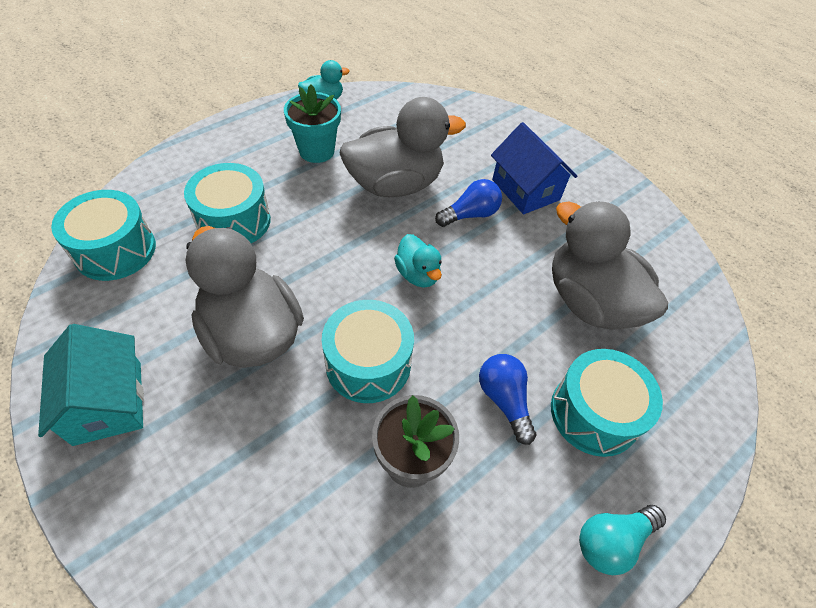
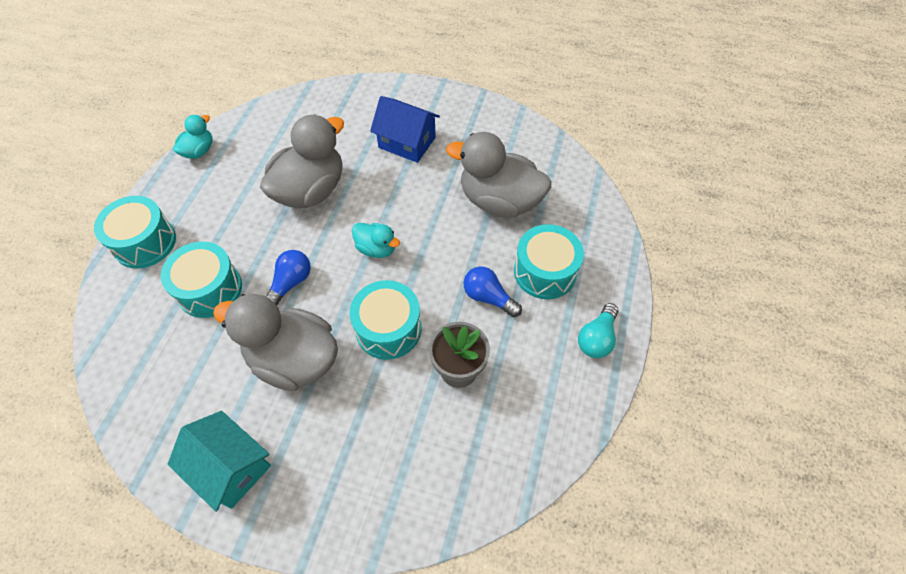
camera: 30 degrees left, 5 degrees up
(115, 250) = (134, 366): turquoise drum -> turquoise drum (145, 242)
(316, 151) = (228, 197): turquoise flower pot -> none
(470, 214) = (381, 183): blue light bulb -> blue light bulb (290, 283)

